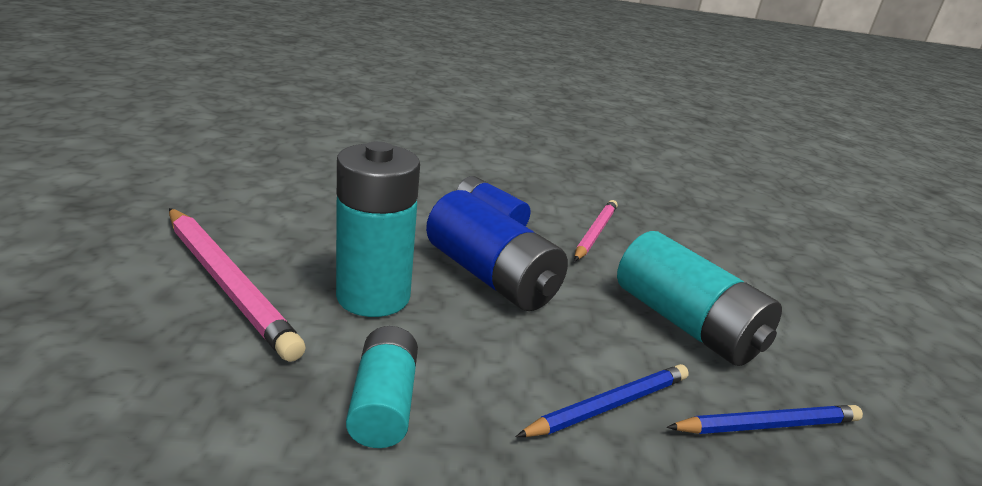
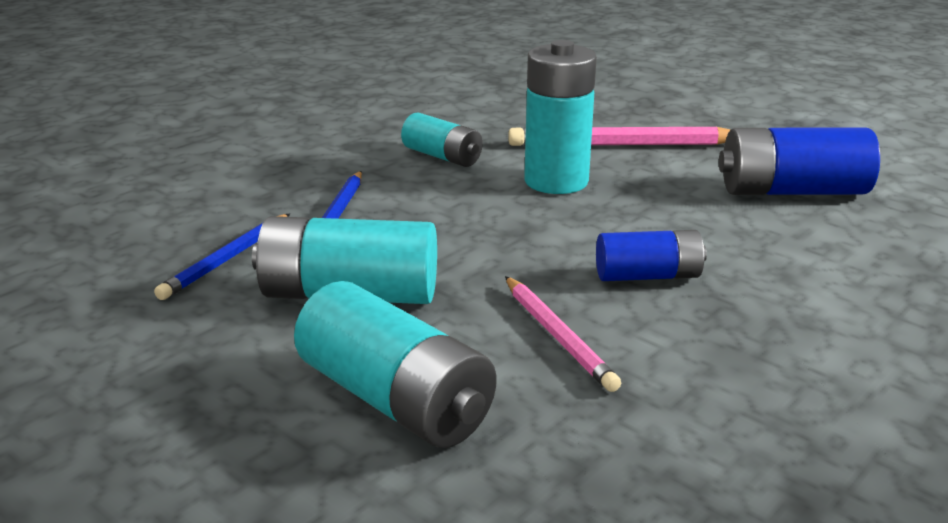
camera: 135 degrees right, 0 degrees up
(491, 276) = (533, 233): blue battery -> blue battery (792, 191)
(720, 262) = (395, 399): none -> turquoise battery

